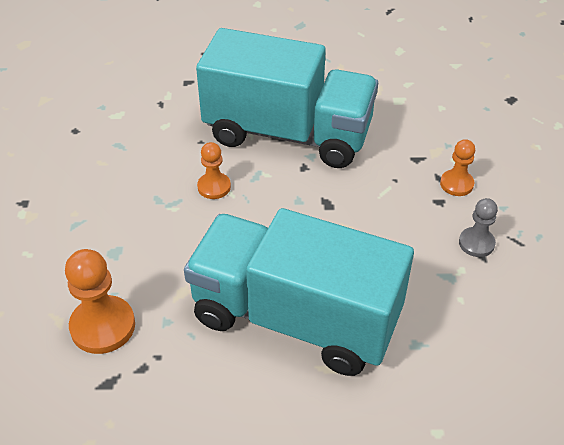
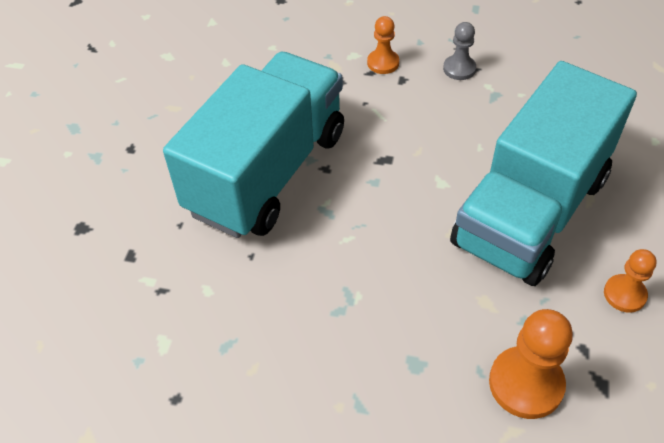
camera: 75 degrees left, 5 degrees up
(214, 187) = (333, 252): orange pawn -> orange pawn (624, 294)

